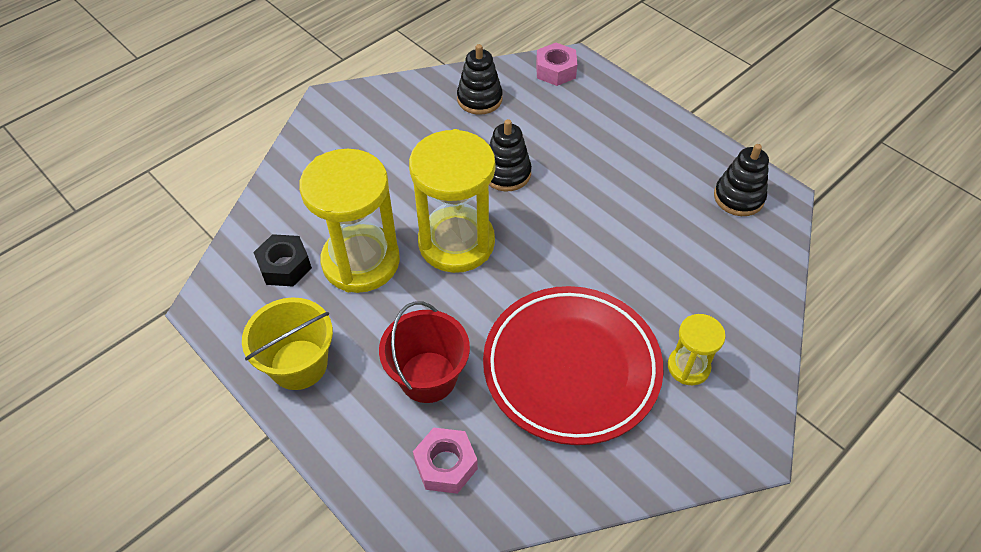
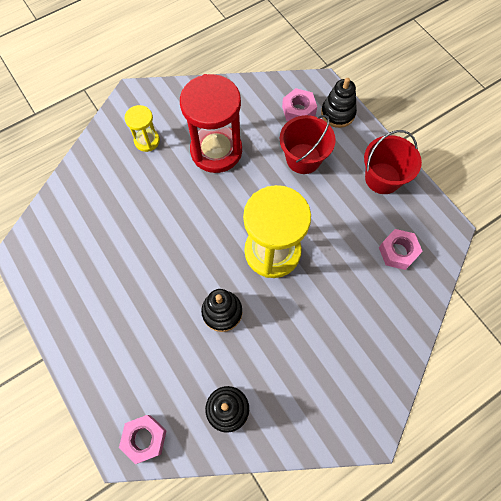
camera: 170 degrees left, 15 degrees up
(284, 266) = (397, 252): black nut -> pink nut
(298, 364) = (382, 178): yellow bucket -> red bucket
(361, 261) = (343, 247): yellow hourglass -> none
(571, 368) = (216, 151): red plate -> red hourglass
(738, 197) = (51, 257): black stacking toy -> black stacking toy (338, 113)

